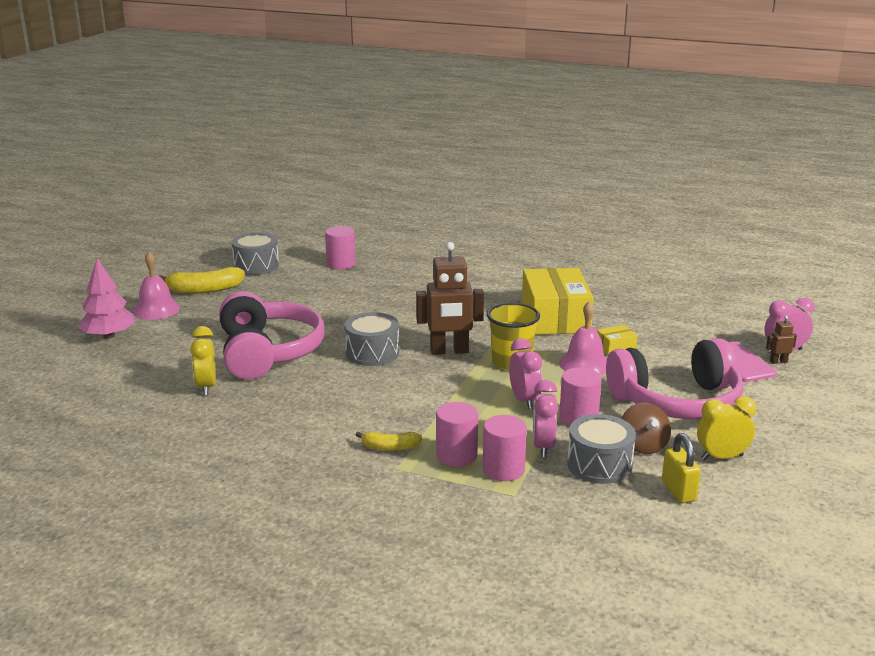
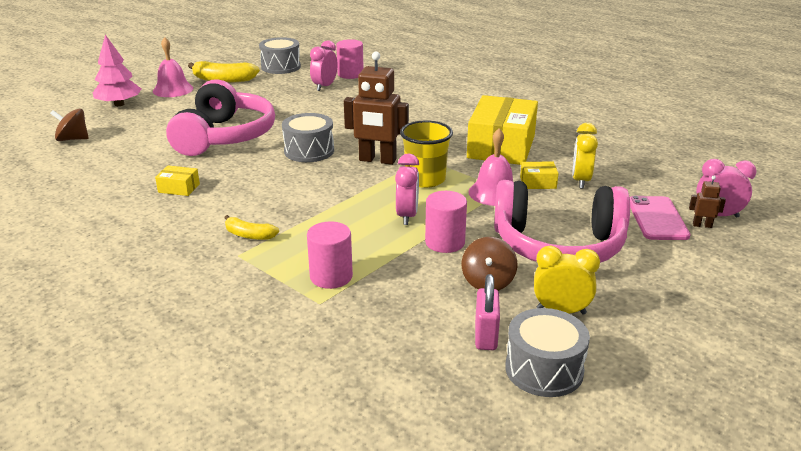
camera: 20 degrees right, 5 degrees up
(95, 383) = (73, 139): none -> brown spinning top
(206, 387) = (151, 156): yellow clock -> yellow clock (581, 181)
(271, 415) = (179, 188): none -> yellow box
(456, 455) = (300, 254): pink cylinder -> none
(543, 446) = (387, 262): pink clock -> pink clock (324, 86)
(599, 465) = (427, 291): grey drum -> grey drum (544, 369)
(678, 491) = (486, 336): yellow padlock -> pink padlock

